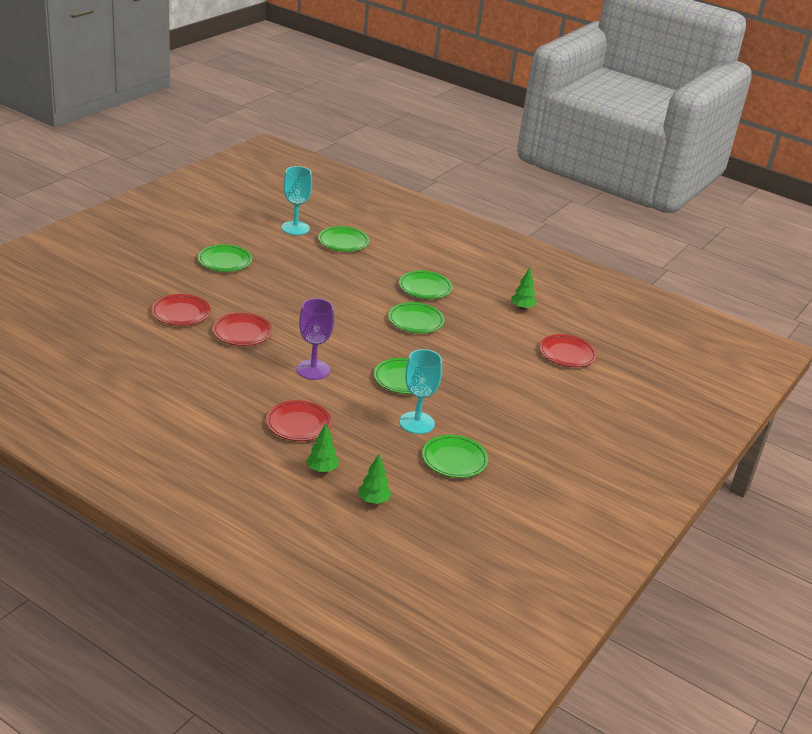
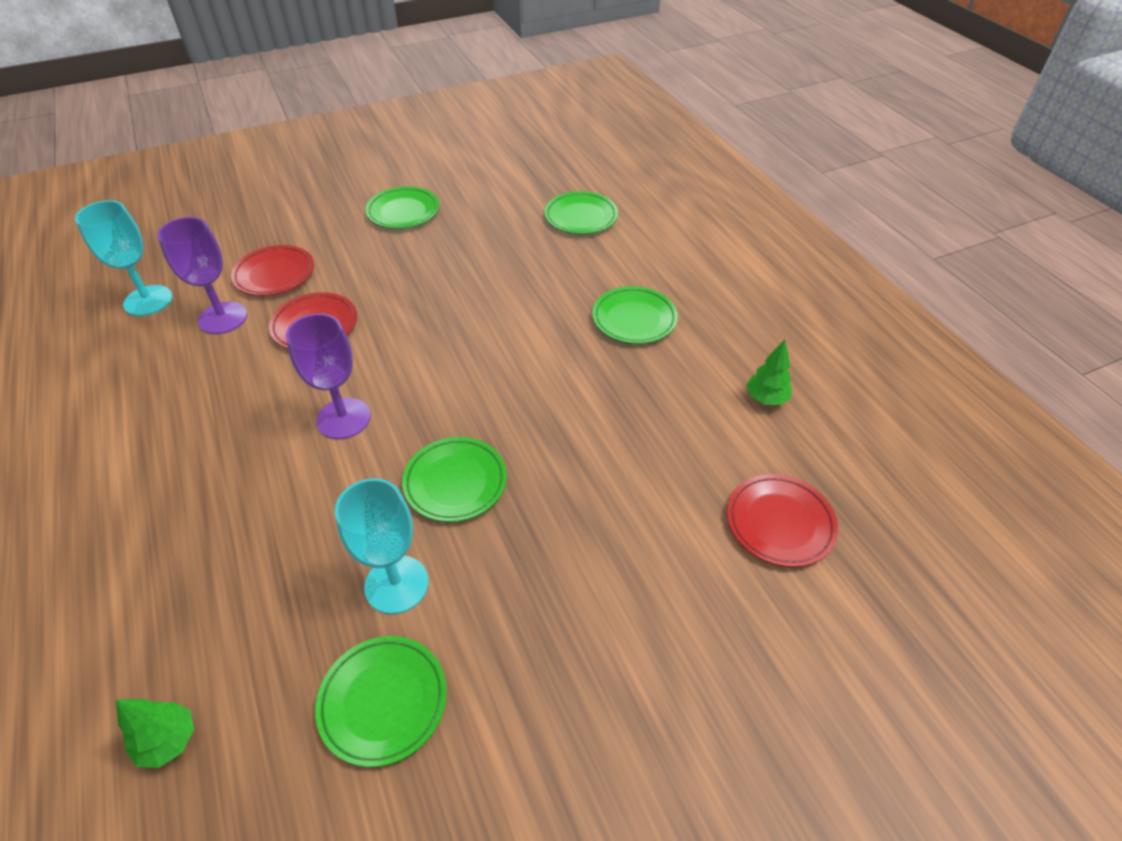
camera: 35 degrees right, 15 degrees up
(176, 343) = (223, 318): none -> purple goblet
(295, 228) = (536, 183): turquoise goblet -> turquoise goblet (148, 300)
(298, 424) = (225, 516): red plate -> none
(322, 469) = (164, 628): green tree -> none
(415, 321) = (570, 375): green plate -> none

